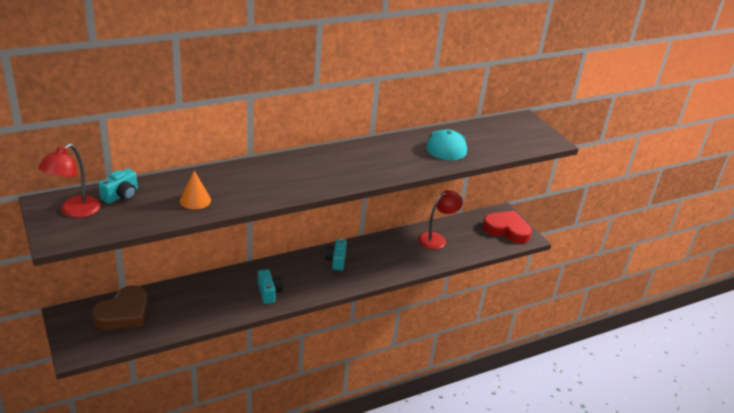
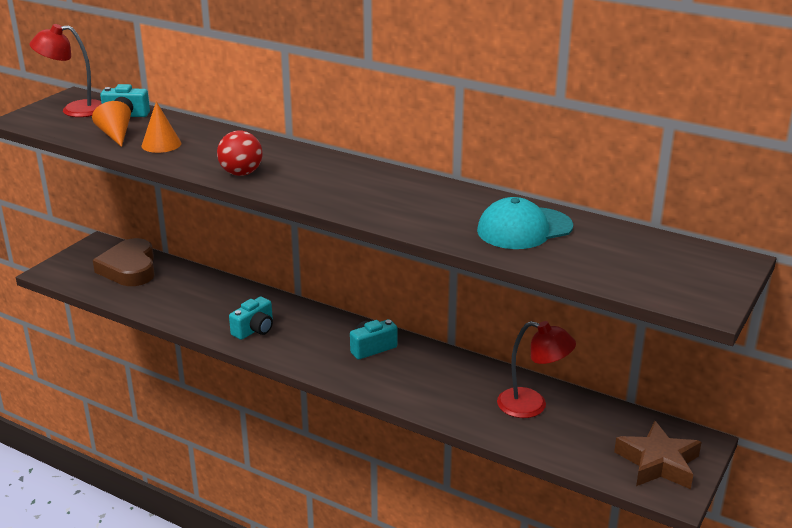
camera: 60 degrees right, 5 degrees down
(124, 313) = (129, 268): brown heart -> brown heart turned 75 degrees clockwise
(152, 211) = (115, 135): none -> orange cone
(281, 190) = (241, 173): none -> red ball
(507, 230) = (658, 463): red heart -> brown star

